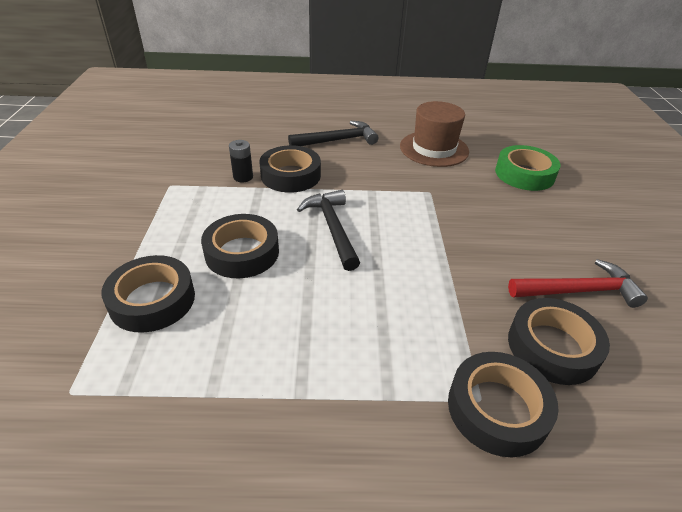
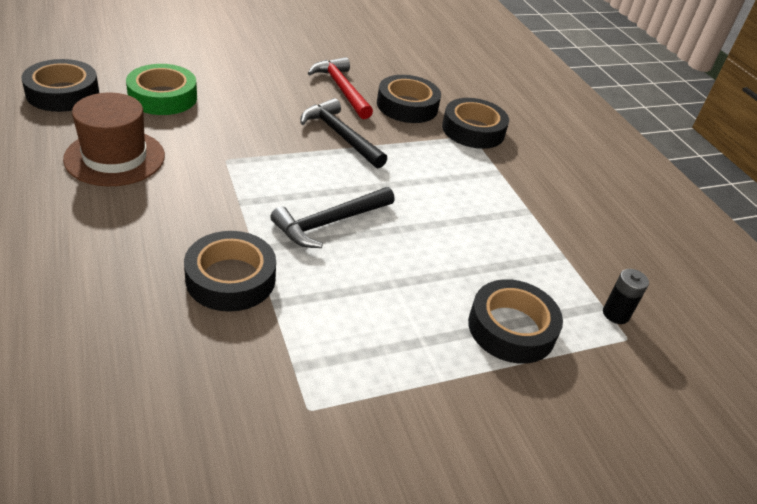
camera: 115 degrees left, 0 degrees up
(242, 252) = (407, 283): black tape -> black tape (63, 93)
(243, 177) = (254, 328): black battery -> black battery (616, 314)
(337, 140) = (107, 248): black hammer -> black hammer (340, 135)

